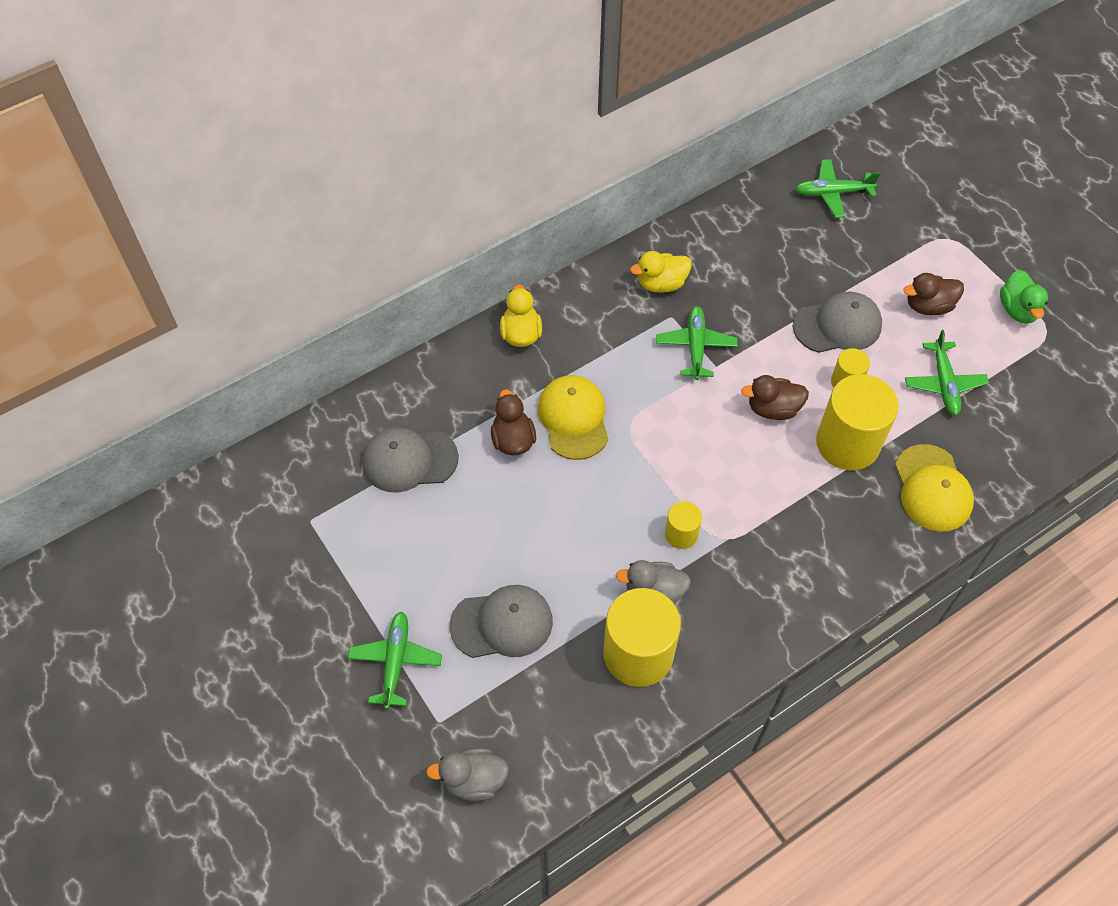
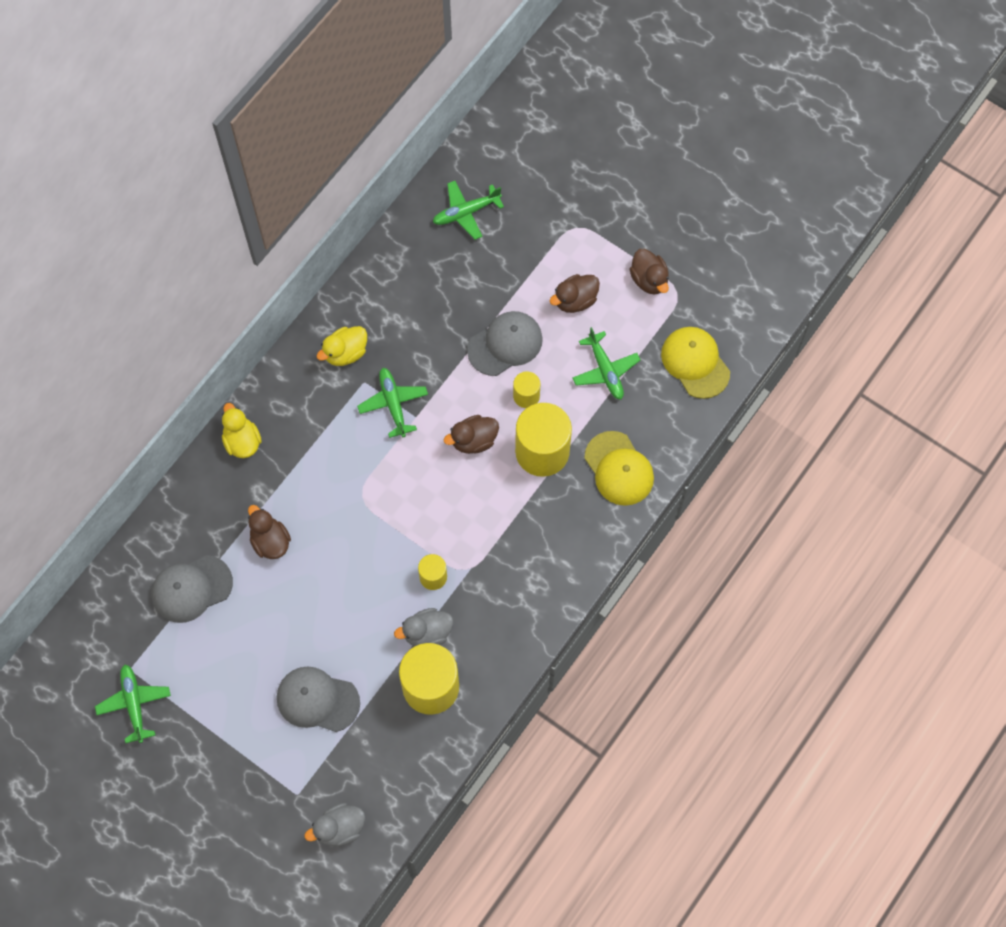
camera: 20 degrees left, 10 degrees up
(395, 661) = (245, 759): green plane -> green plane (134, 704)
(502, 623) = (317, 700): grey cap -> grey cap turned 135 degrees counterclockwise
(573, 418) = (313, 505): yellow cap -> yellow cap (695, 363)
(1017, 310) = (649, 280): green duck -> brown duck

